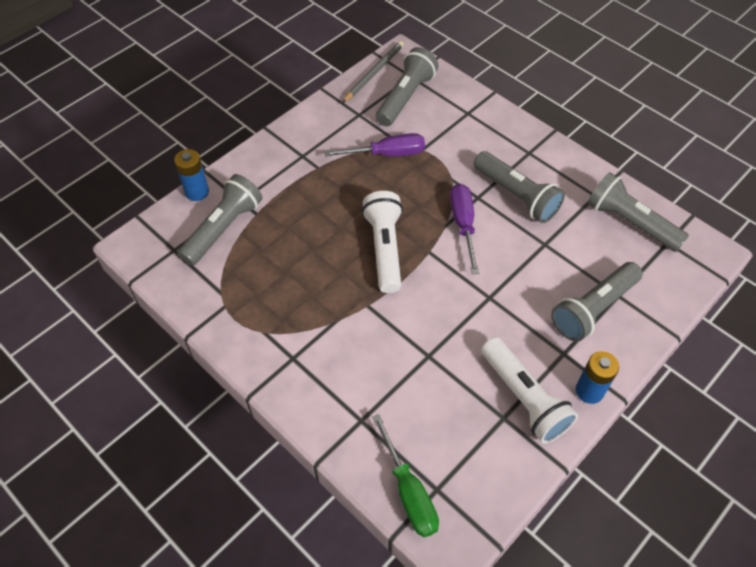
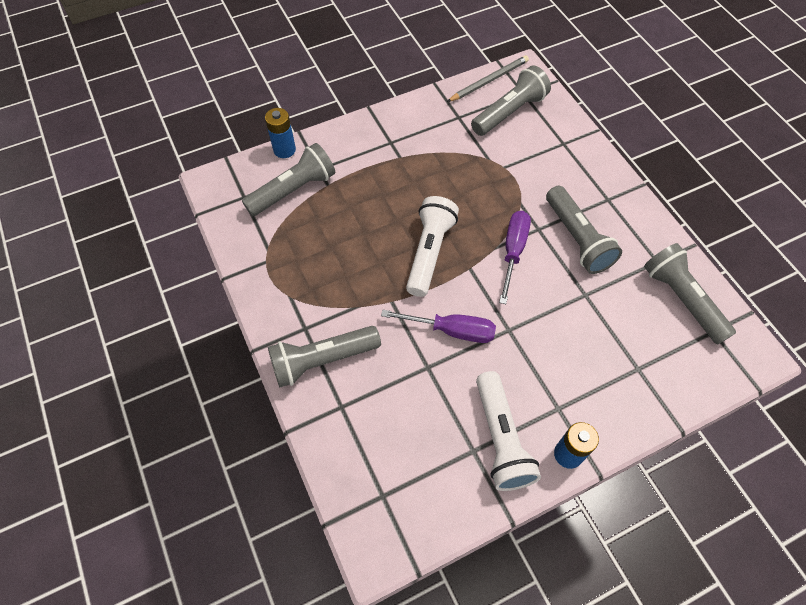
camera: 20 degrees right, 5 degrees up
(387, 154) = (469, 162): purple screwdriver -> purple screwdriver (452, 330)
(409, 492) = (356, 489): green screwdriver -> none
(593, 309) = (607, 374): grey flashlight -> grey flashlight (322, 360)

